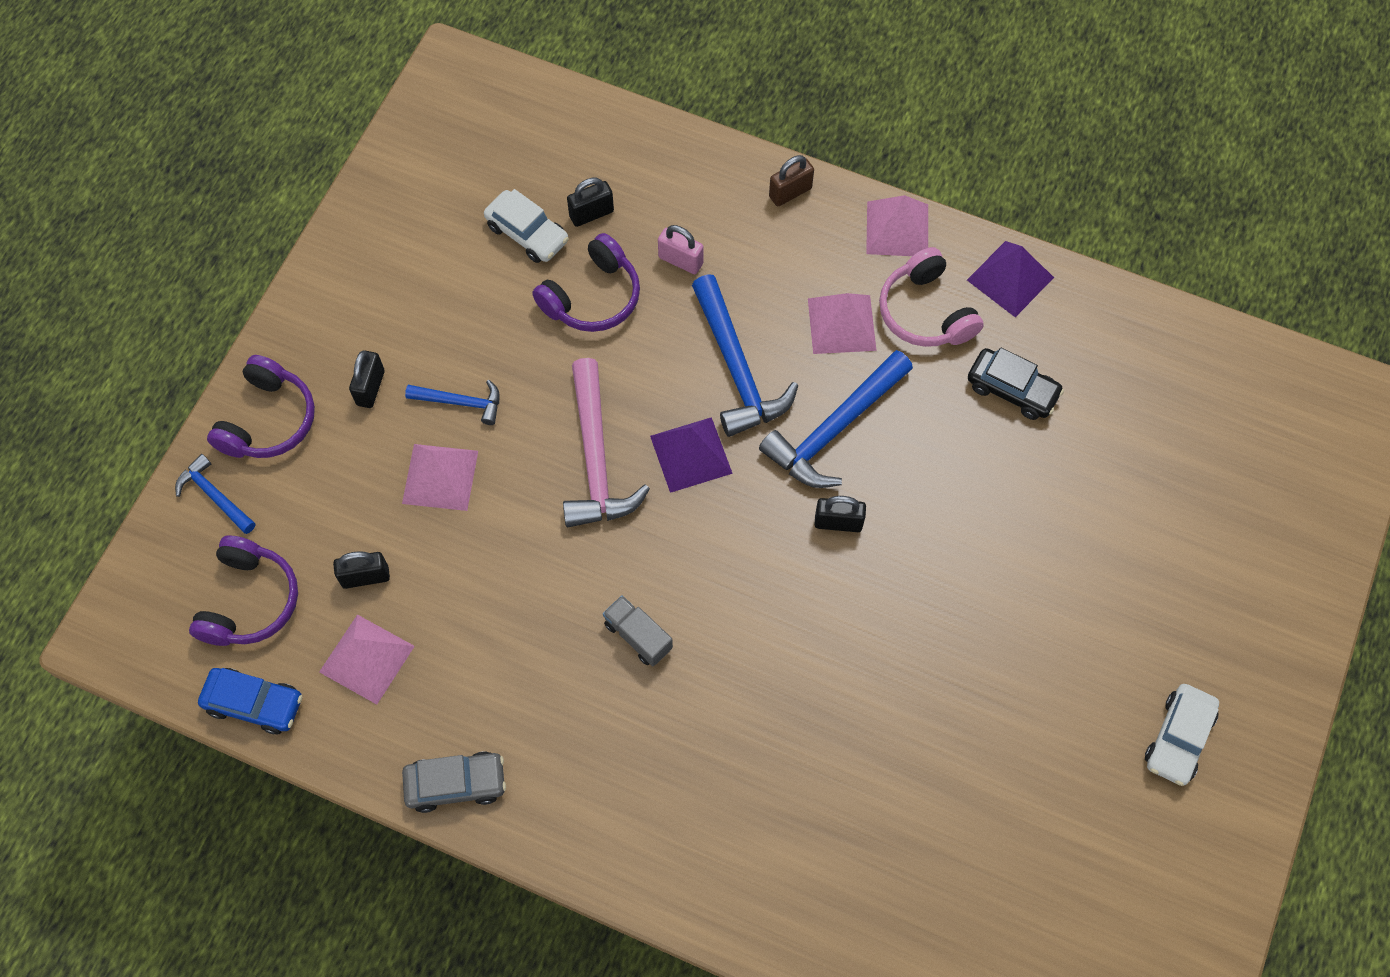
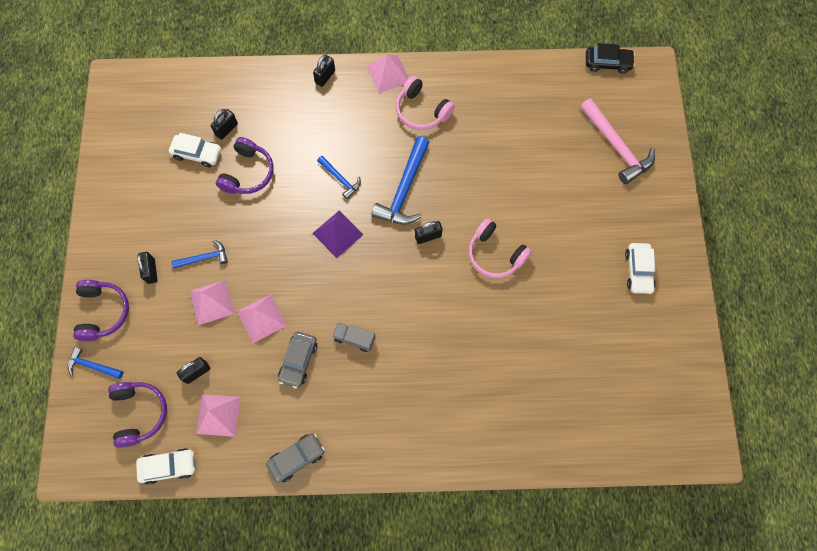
camera: 25 degrees left, 5 degrees up
(254, 703) = (168, 466): blue car -> white car
(531, 631) = (298, 361): none -> grey car
(596, 458) = (289, 257): pink hammer -> pink hammer (616, 146)
(680, 261) = (285, 135): pink padlock -> none
(737, 368) = (340, 179): blue hammer -> blue hammer, size x0.54
(790, 192) = (325, 77): brown padlock -> black padlock
(841, 324) = (383, 134): pink pyramid -> pink pyramid (261, 318)
(938, 601) = (495, 254): none -> pink headphones
(1010, 278) = (455, 76): purple pyramid -> none
(1012, 389) = (482, 132): black car -> black car (607, 63)

